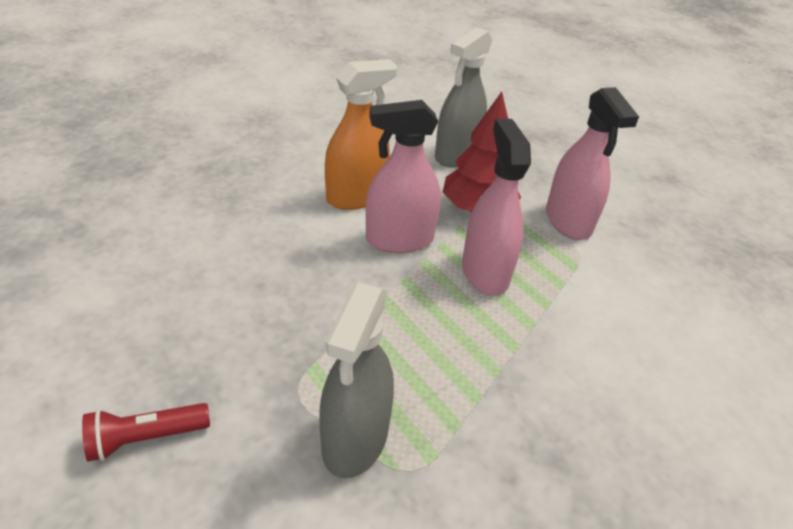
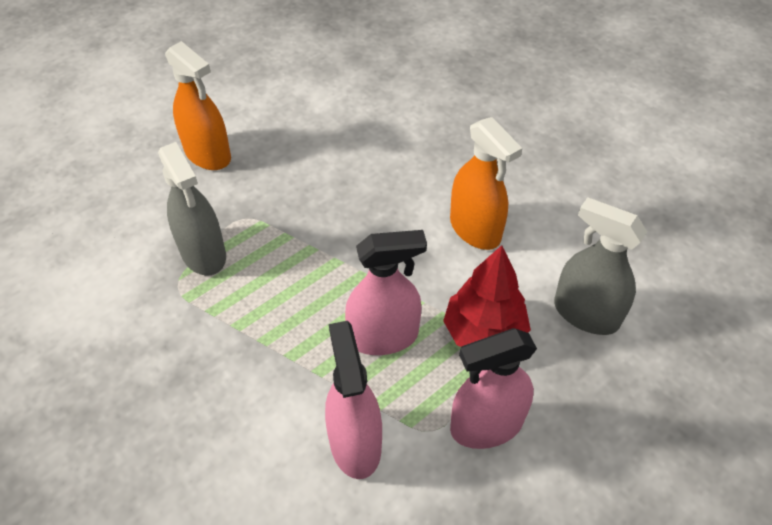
camera: 90 degrees right, 10 degrees up
(146, 438) = (208, 154): red flashlight -> orange spray bottle
(355, 438) = (203, 253): grey spray bottle -> grey spray bottle turned 135 degrees counterclockwise
(399, 239) = (418, 267): pink spray bottle -> pink spray bottle (355, 443)

